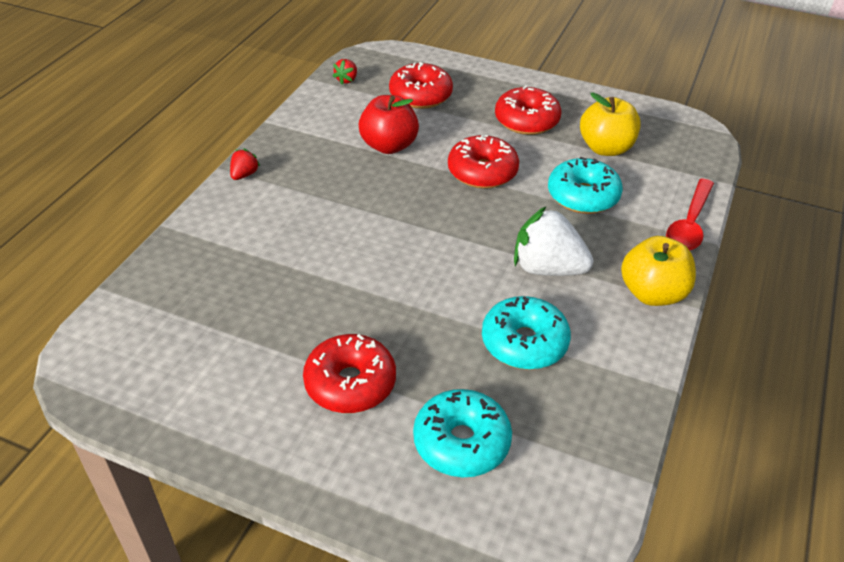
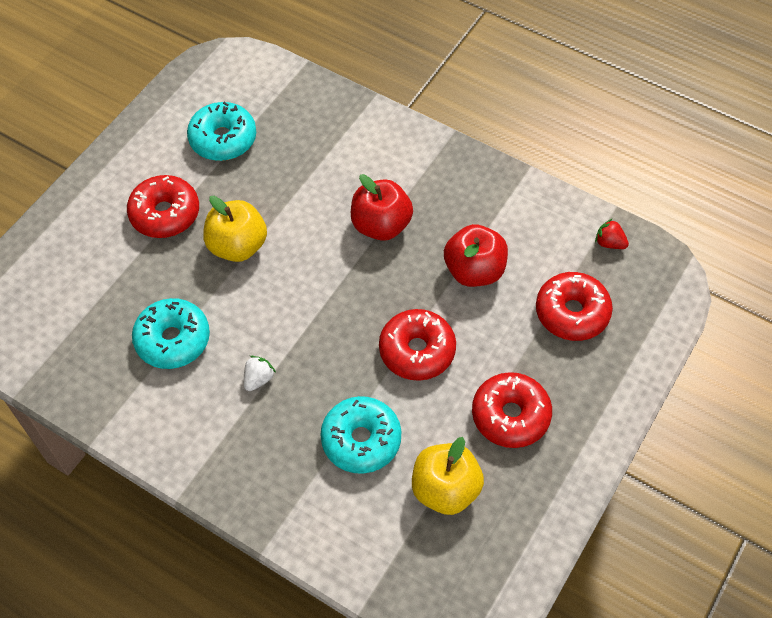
camera: 100 degrees right, 15 degrees up
(244, 175) = (440, 149): red strawberry -> none
(345, 205) = (381, 225): none -> red apple
(461, 442) = (89, 278): turquoise donut -> turquoise donut (223, 139)
(547, 268) = (258, 379): white strawberry -> white strawberry, size x0.47
(652, 293) = (204, 463): yellow apple -> yellow apple (237, 246)
(689, 224) = (296, 536): red spoon -> none

